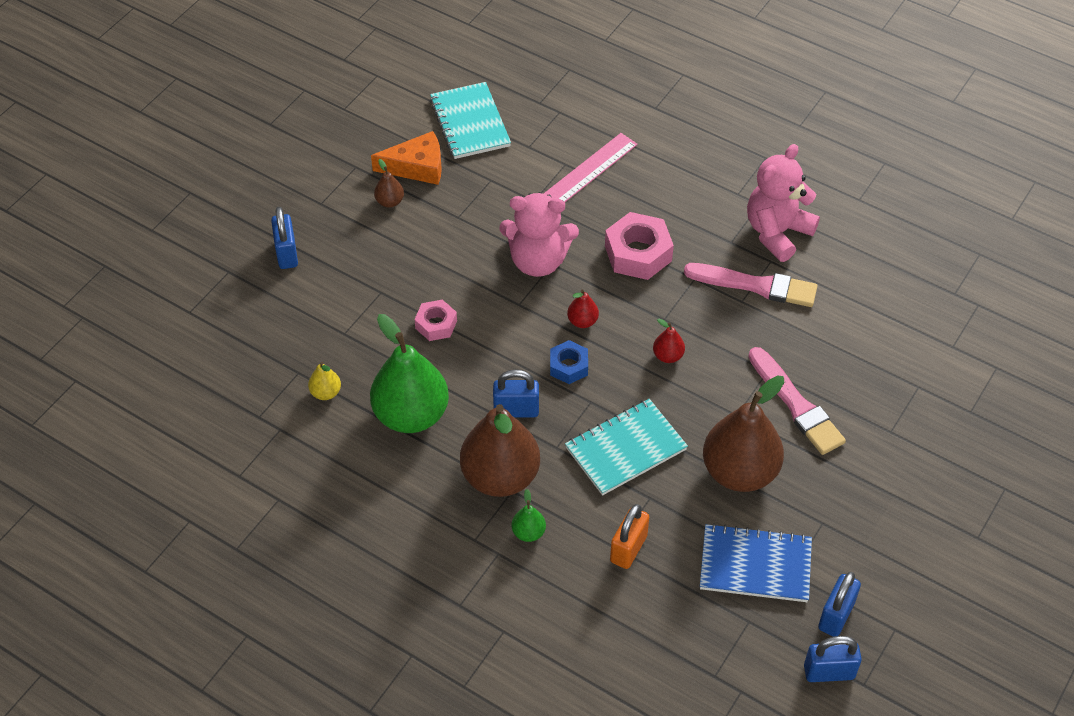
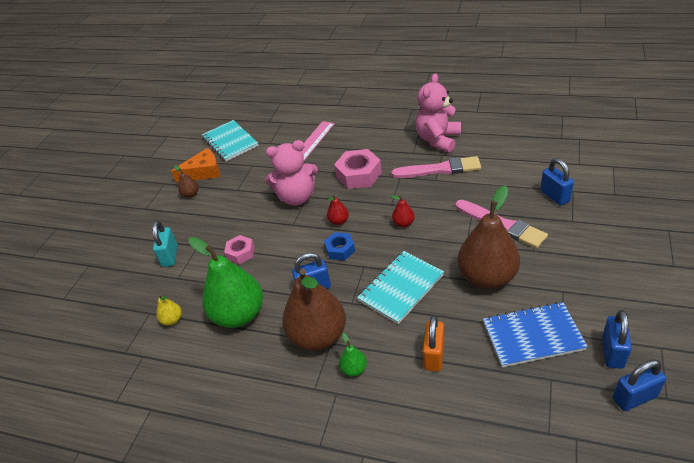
camera: 10 degrees left, 10 degrees down
(287, 253) = (128, 243): blue padlock -> blue padlock (554, 196)
(340, 296) = (170, 256): none -> turquoise padlock

